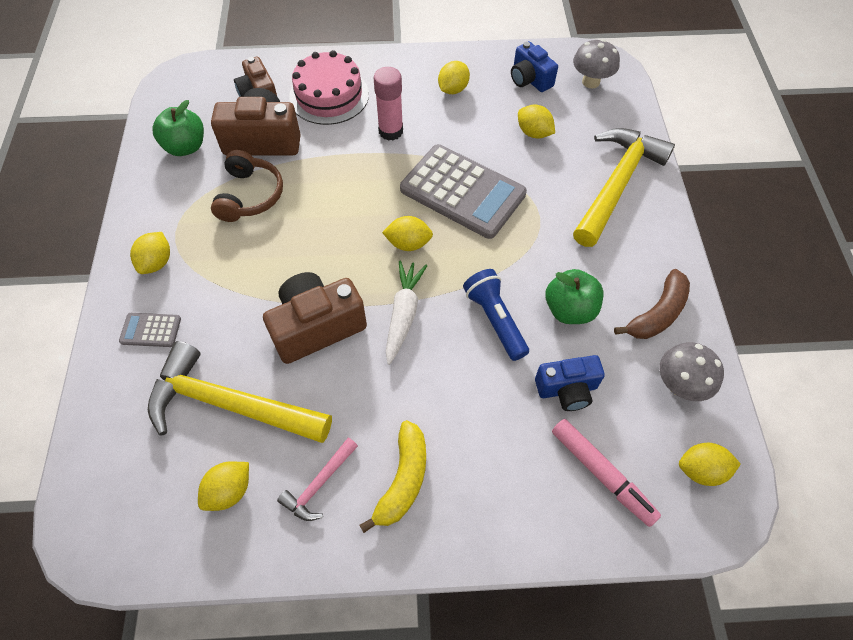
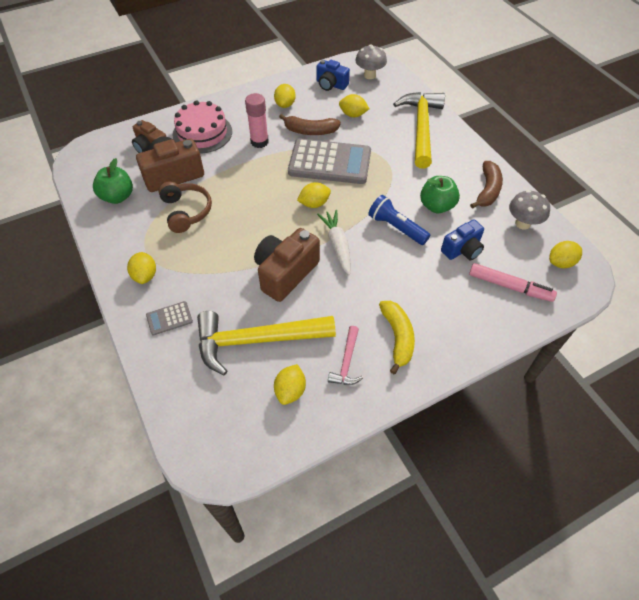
camera: 25 degrees left, 5 degrees down
(463, 138) = (310, 131): none -> brown banana

